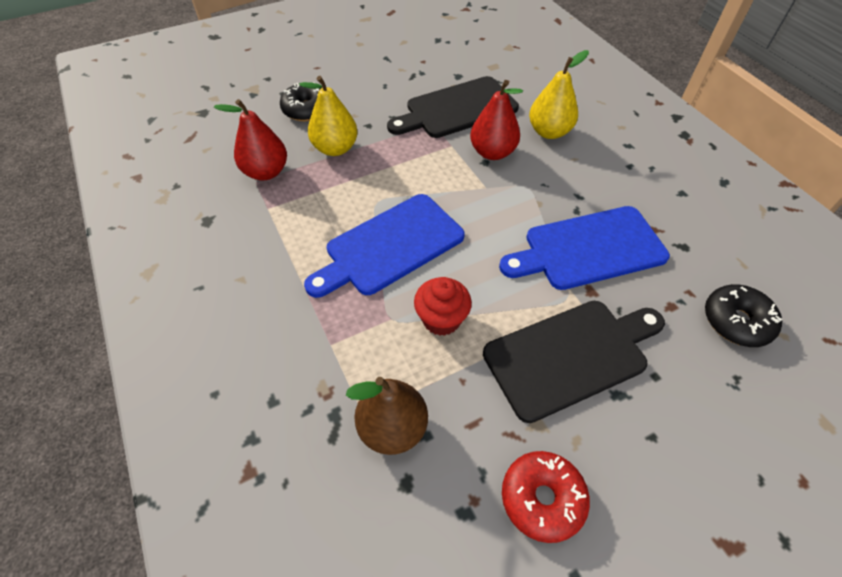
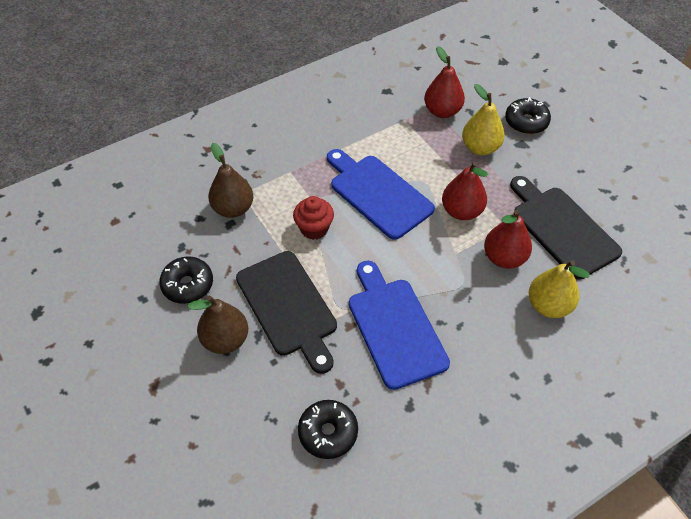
camera: 85 degrees right, 0 degrees up
(427, 175) = (462, 211): none -> red pear
(542, 498) = (188, 285): red donut -> black donut
(633, 438) = (225, 340): none -> brown pear

